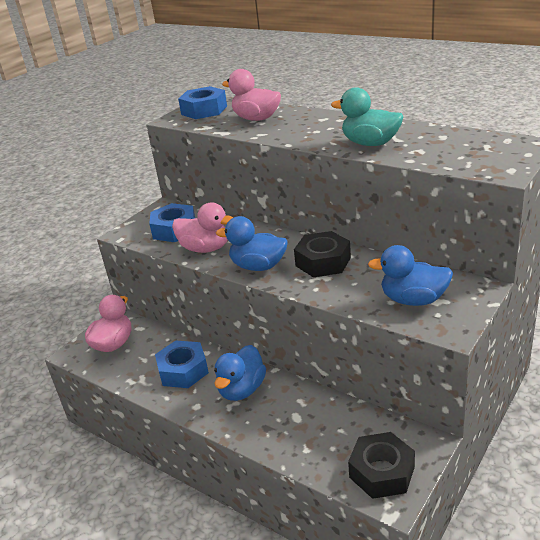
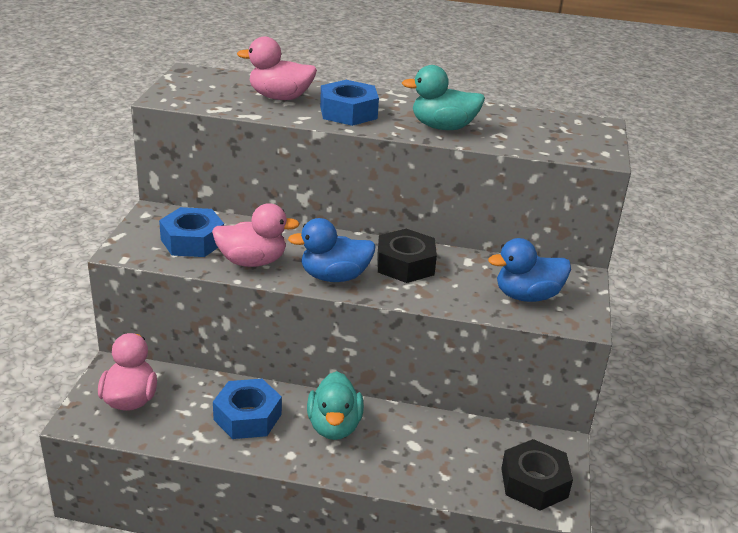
camera: 30 degrees left, 0 degrees up
(204, 110) = (198, 86): blue nut -> blue nut (348, 112)
(242, 389) = (334, 426): blue duck -> turquoise duck

